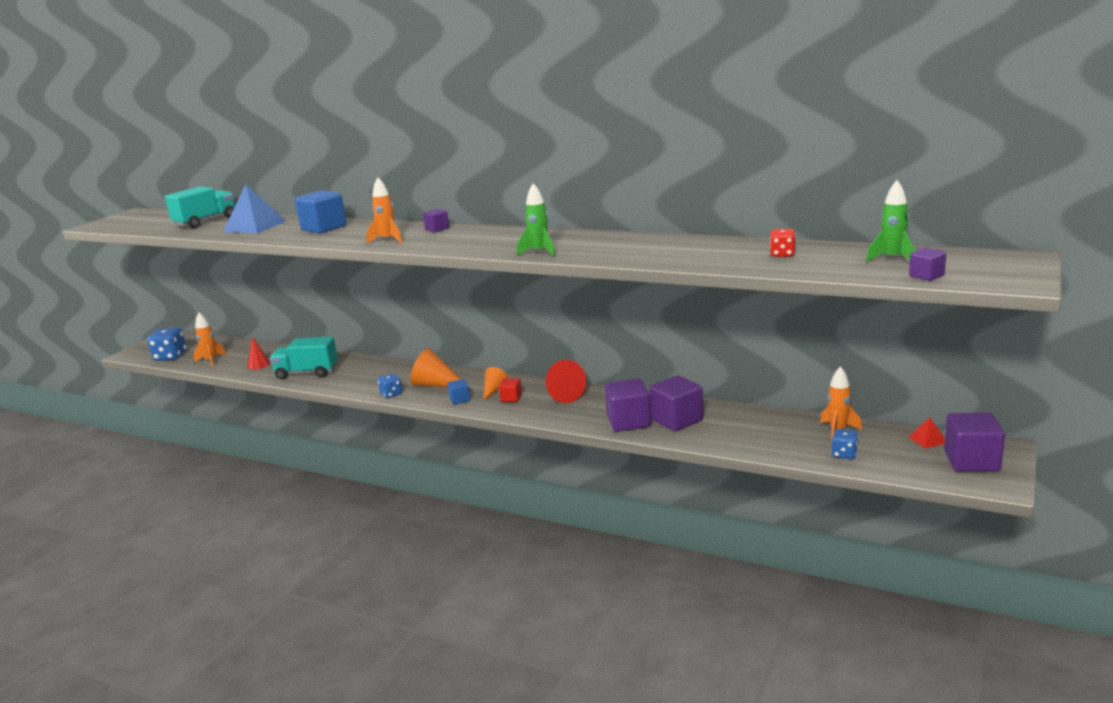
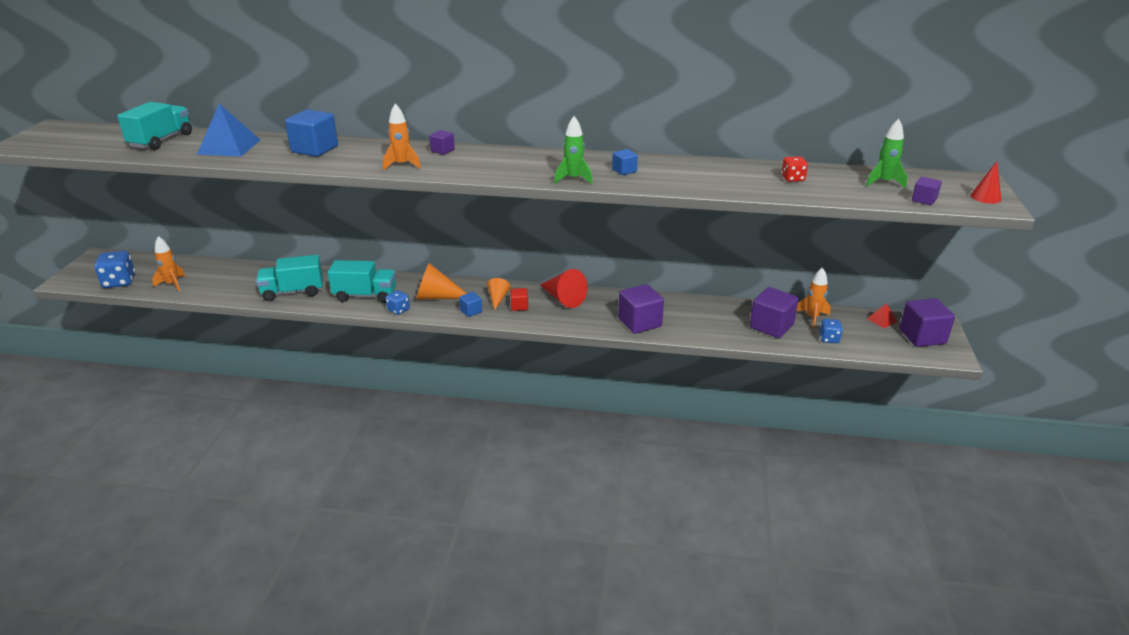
camera: 20 degrees left, 10 degrees up
(258, 364) = (231, 285): red cone -> red cone (985, 197)
(369, 380) = (365, 295): none -> turquoise truck
(600, 246) = (624, 171): none -> blue cube
(677, 420) = (679, 317): purple cube -> purple cube (771, 326)

